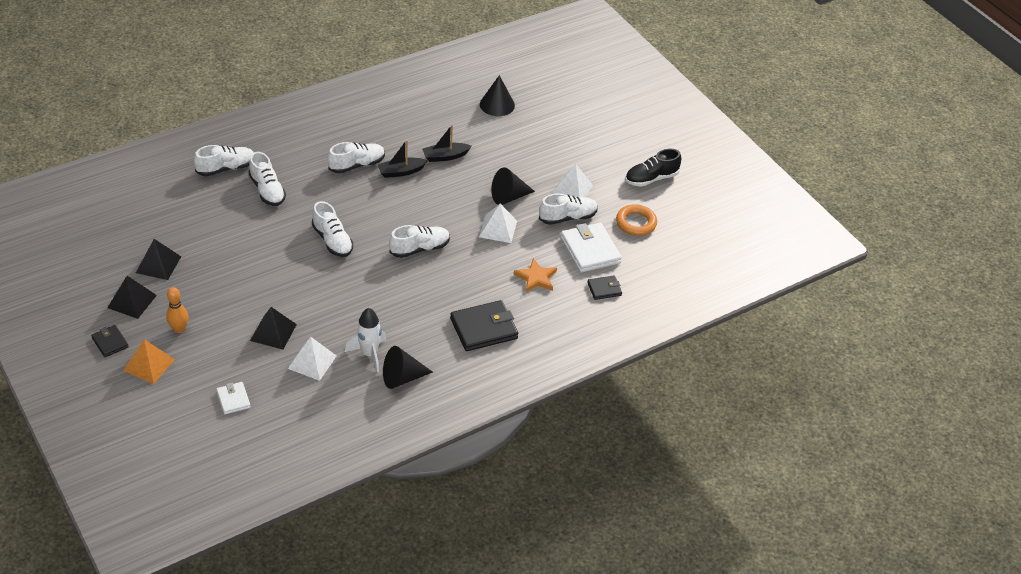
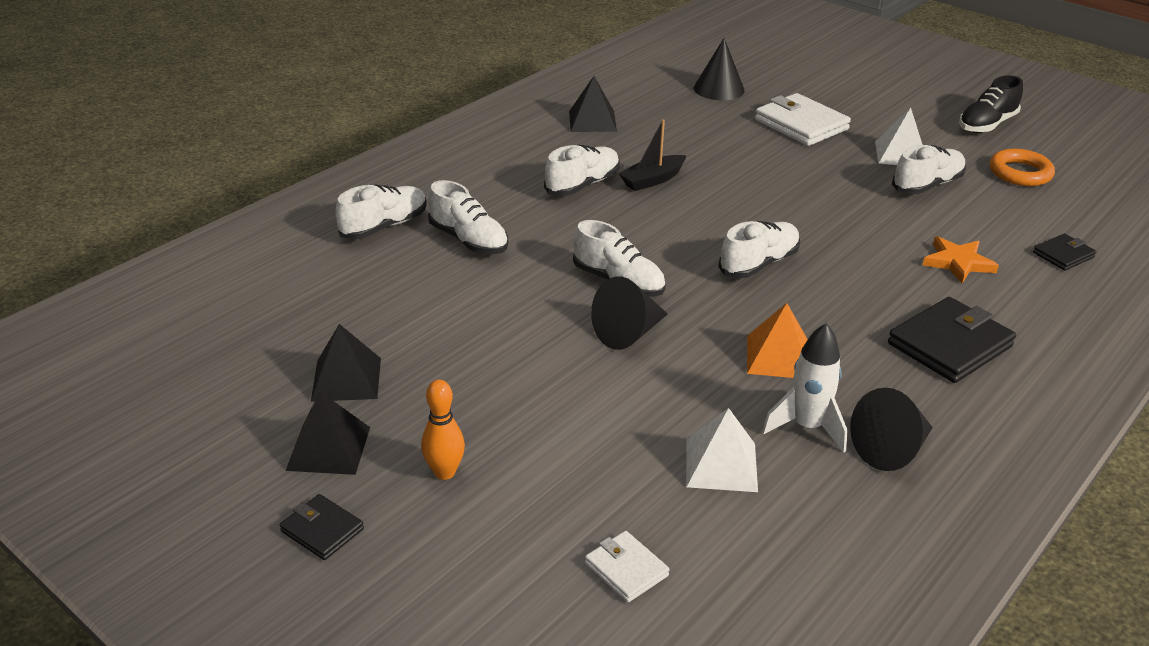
camera: 15 degrees left, 10 degrees down
(149, 365) = (422, 550): orange pyramid -> orange pyramid (778, 357)
(273, 332) = (619, 435): black pyramid -> black pyramid (592, 121)
(445, 156) = (699, 152): black boat -> none
(498, 229) = (847, 216): white pyramid -> none
(509, 197) = (826, 178): black cone -> black cone (628, 333)
(590, 250) = (995, 214): white wallet -> white wallet (801, 124)

